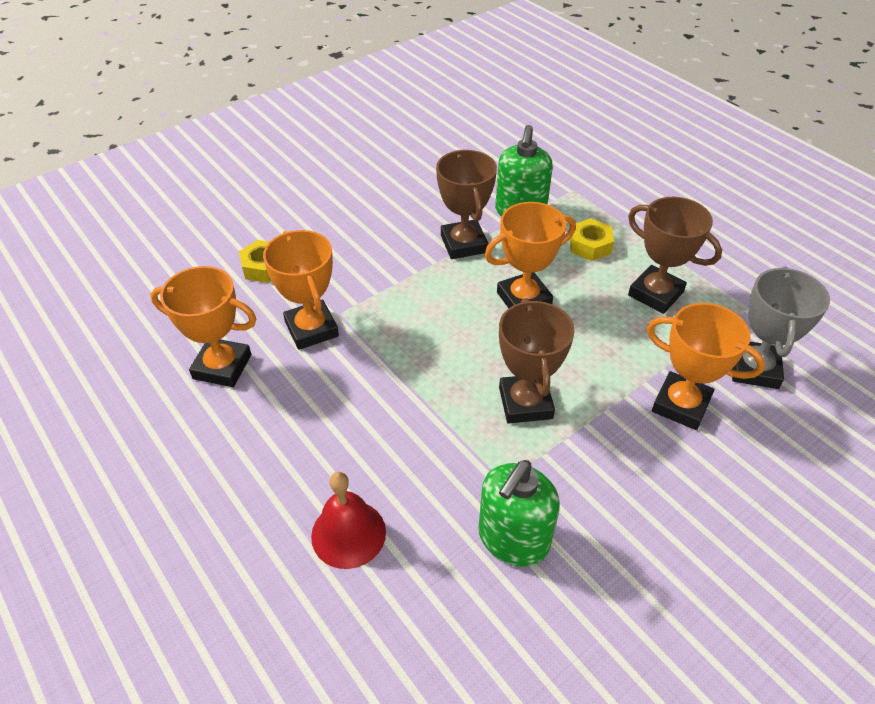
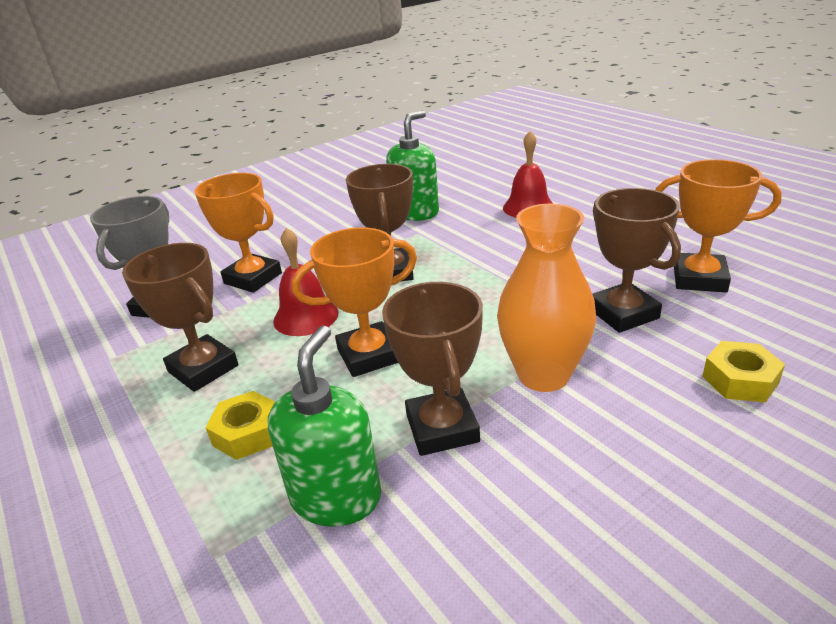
camera: 175 degrees left, 15 degrees down
(311, 329) = (623, 313): orange trophy -> brown trophy
(392, 276) = (543, 375): none -> orange vase
(594, 344) = (306, 316): none -> red bell

